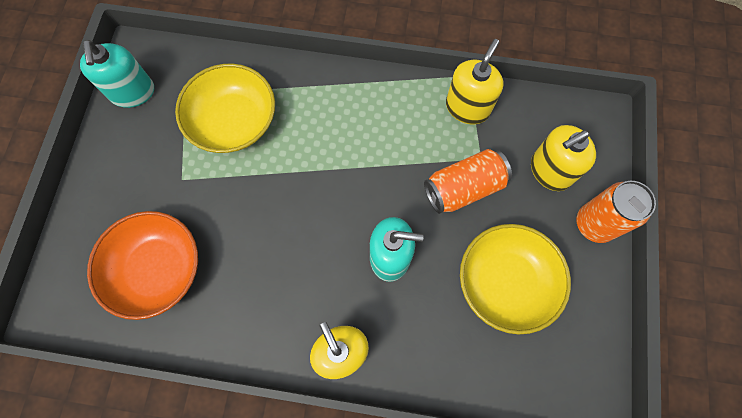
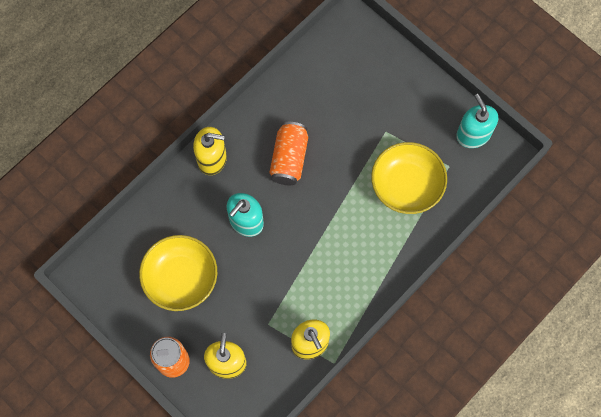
camera: 125 degrees right, 0 degrees up
(132, 92) = (473, 134): turquoise soap dispenser -> turquoise soap dispenser turned 45 degrees clockwise
(157, 269) = (335, 88): orange bowl -> none
(464, 188) = (256, 298): orange can -> orange can (289, 159)

